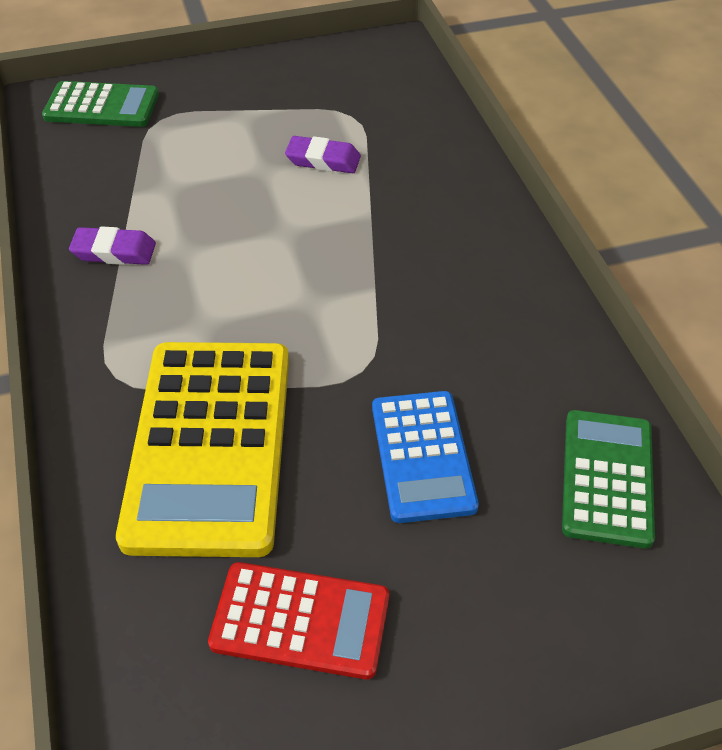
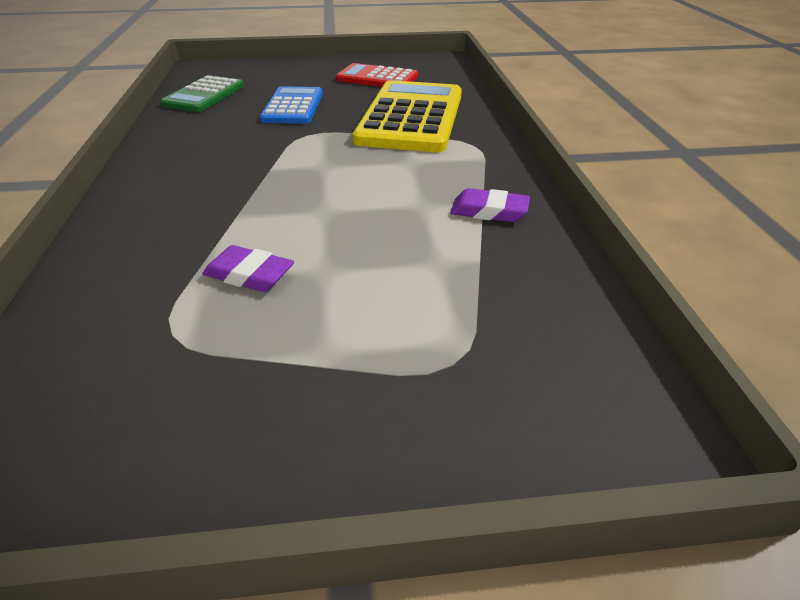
camera: 170 degrees left, 10 degrees down
(102, 106) = (553, 403): green calculator -> none

